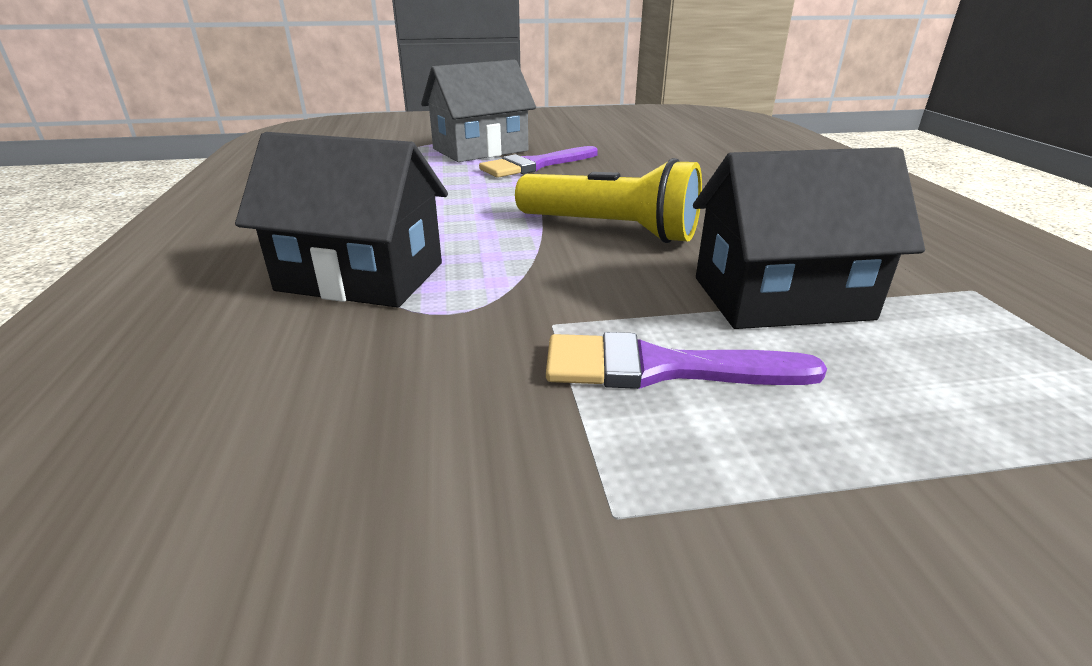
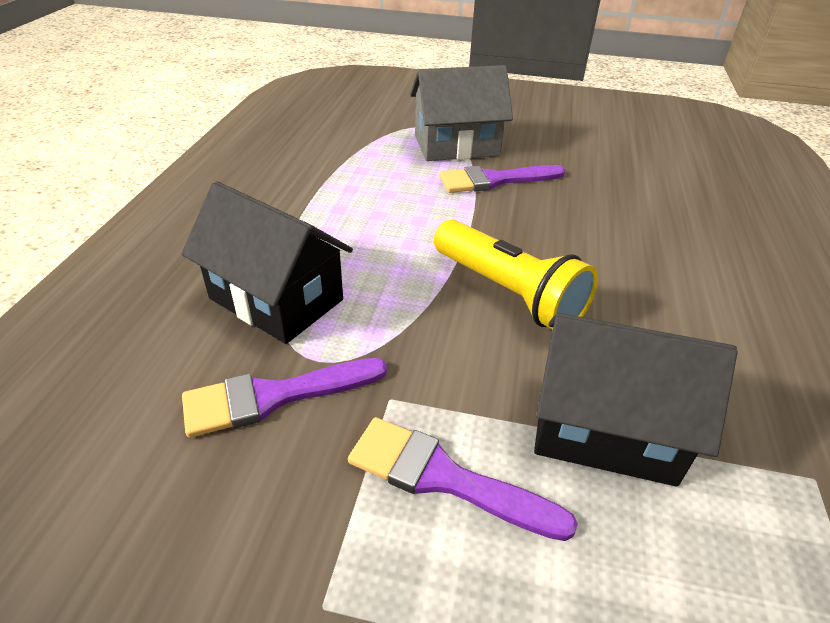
camera: 20 degrees right, 10 degrees up
(414, 351) = (274, 396): none -> purple brush

